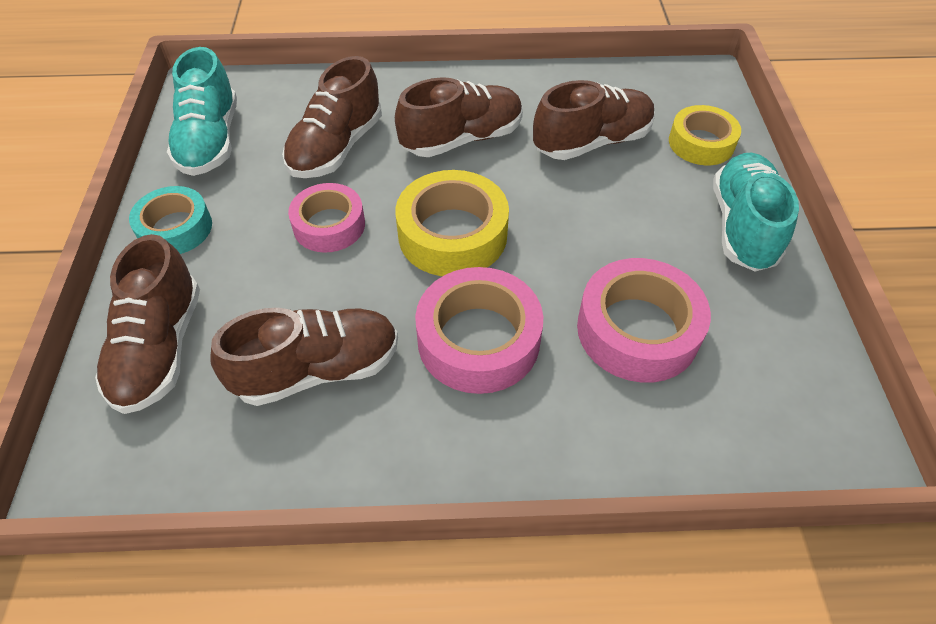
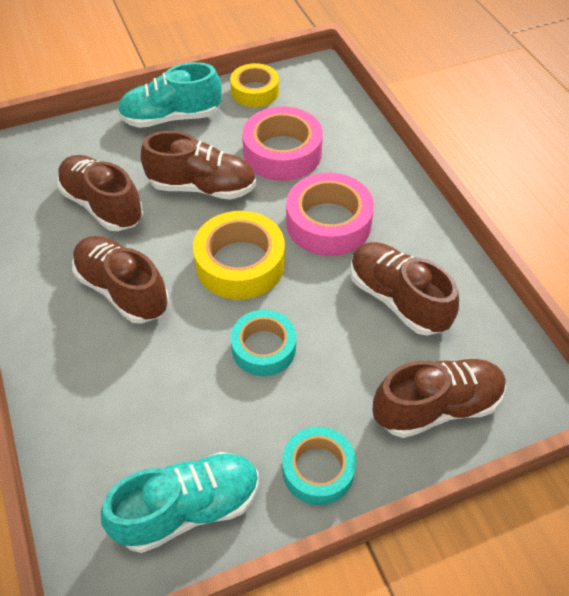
camera: 110 degrees left, 0 degrees up
(329, 225) = (263, 348): pink tape -> turquoise tape
(336, 148) = (163, 383): brown shoe -> brown shoe (202, 187)
(701, 143) = (86, 145): yellow tape -> yellow tape (255, 91)

